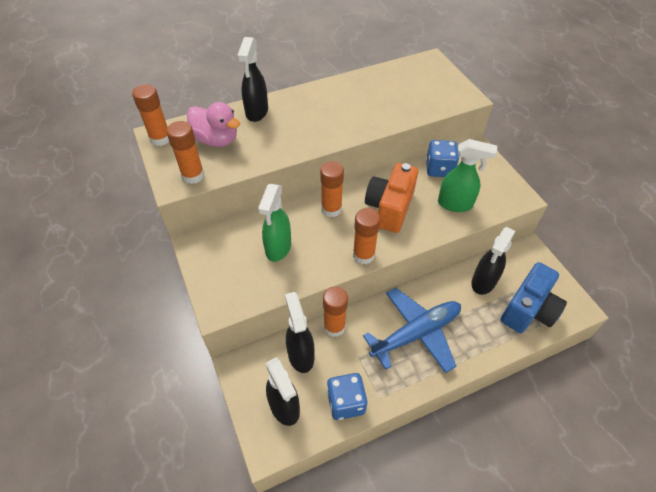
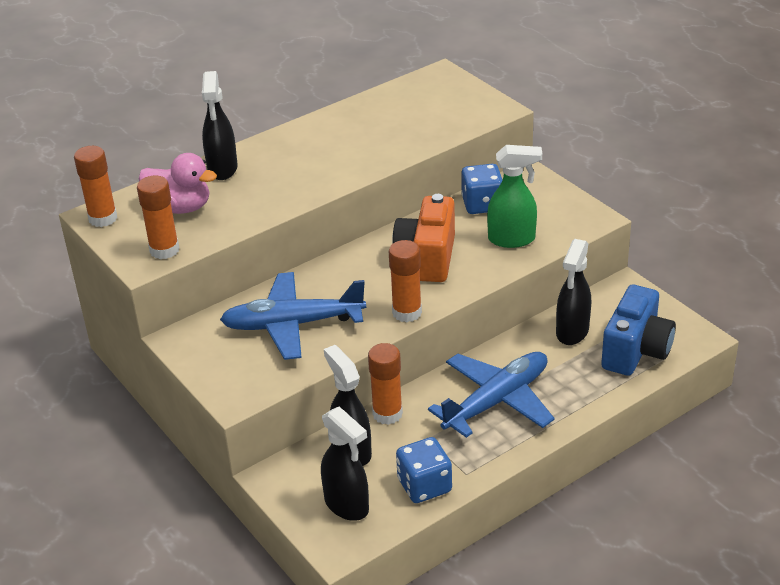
camera: 10 degrees left, 15 degrees down
(278, 248) = (292, 325): green spray bottle -> blue plane
(331, 209) = (350, 272): orange glue stick -> none

